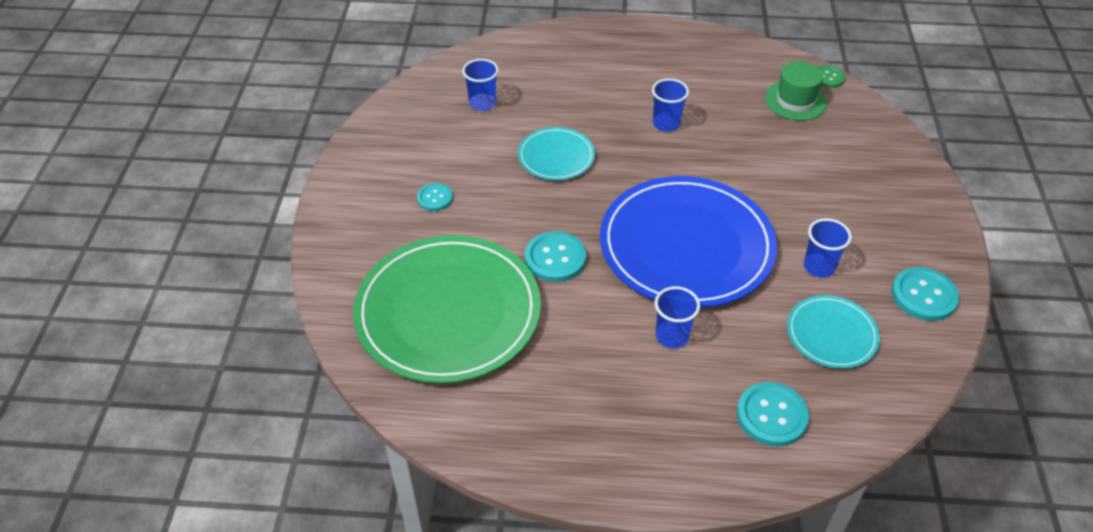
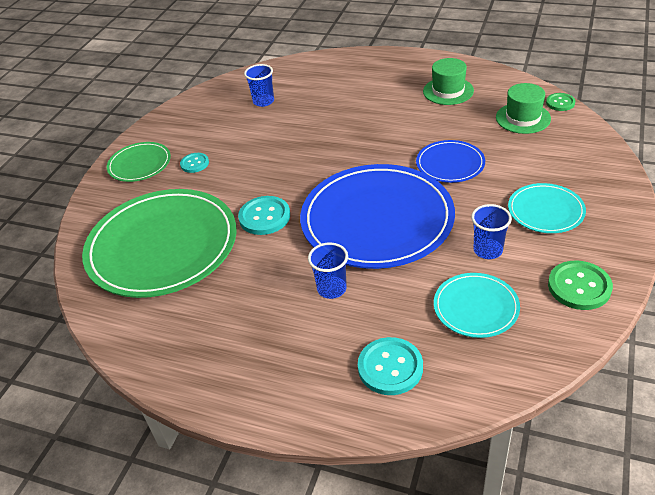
camera: 20 degrees right, 5 degrees down
(363, 206) = (139, 164): none -> green plate
(556, 156) = (301, 143): turquoise plate -> turquoise plate (545, 211)
(666, 124) = (402, 127): blue cup -> none
(699, 72) = (448, 91): none -> green hat
(739, 167) = (450, 164): none -> blue plate
(924, 295) = (579, 287): turquoise button -> green button

